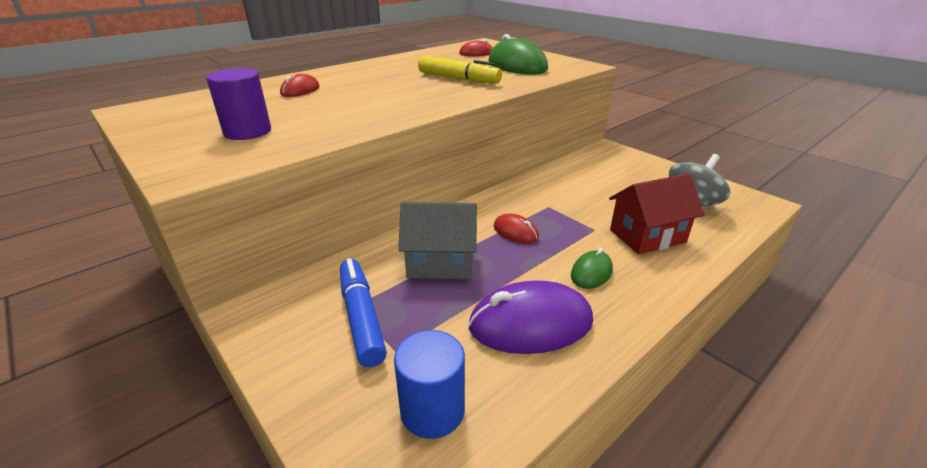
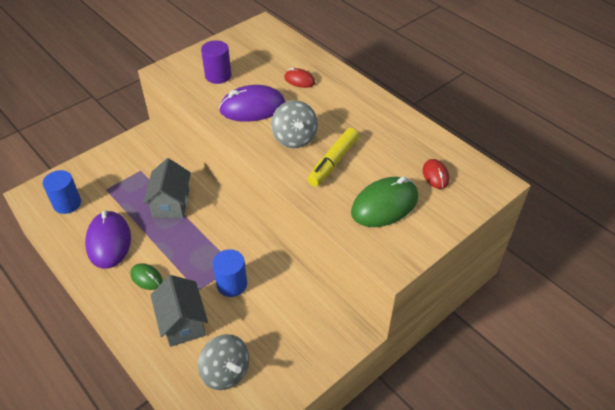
camera: 90 degrees right, 15 degrees up
(345, 110) = (252, 107): none -> purple mouse
(361, 317) = (131, 174): blue marker -> none
(416, 92) = (294, 138): none -> grey spinning top
(515, 232) = (200, 242): red mouse -> none
(576, 206) = (232, 284): none -> blue cylinder
(647, 236) = (183, 322): red house -> grey house

